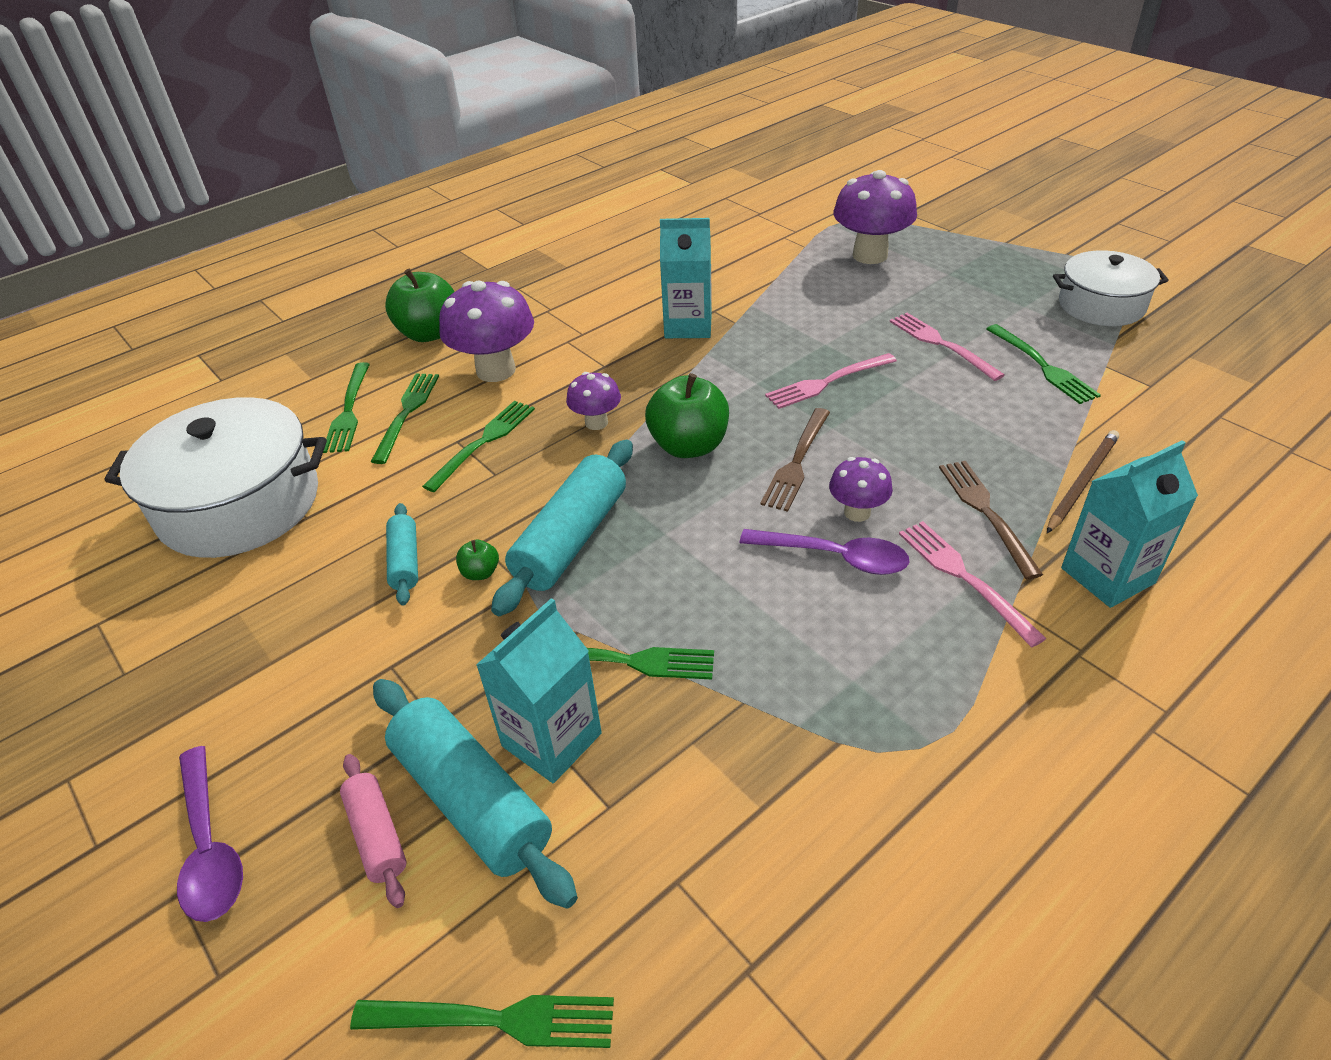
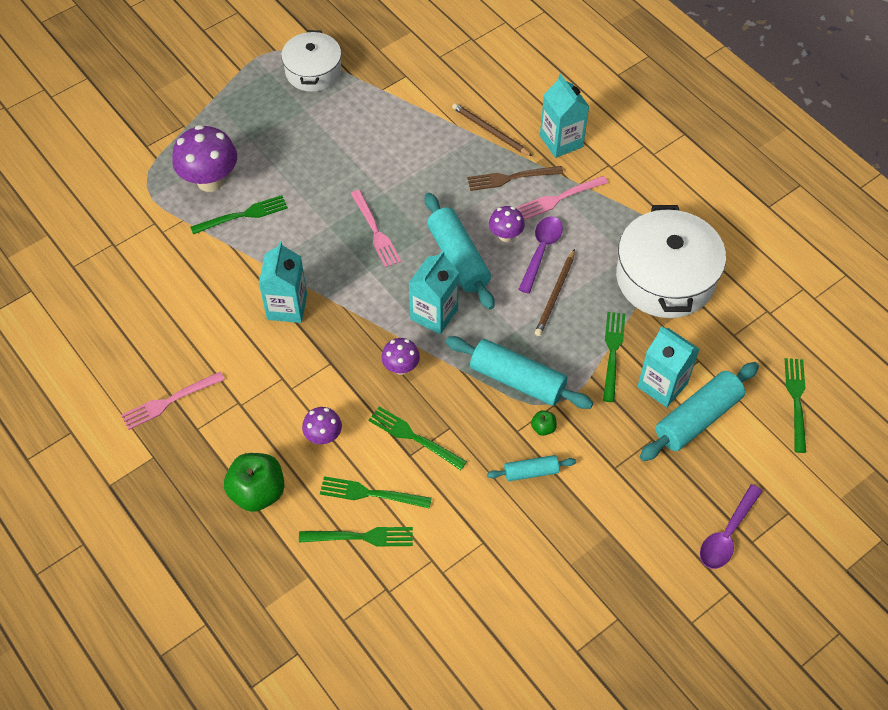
camera: 90 degrees left, 15 degrees up
(209, 846) = (727, 534): purple spoon -> purple spoon turned 150 degrees clockwise
(239, 504) = (465, 591): white pot -> white pot (665, 278)
(377, 835) = (718, 458): pink rolling pin -> none
(496, 370) = (323, 436): purple mushroom -> purple mushroom, size x0.55
(689, 446) = (434, 314): green apple -> turquoise carton
(743, 578) = (555, 295): none -> brown pencil
(797, 463) = (458, 258): brown fork -> turquoise rolling pin
(940, 344) = (342, 163): pink fork -> pink fork (169, 402)
(1043, 366) = (378, 118): green fork -> green fork (243, 215)

